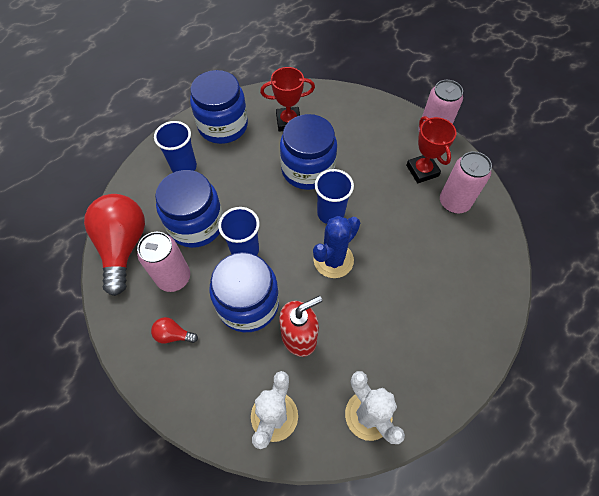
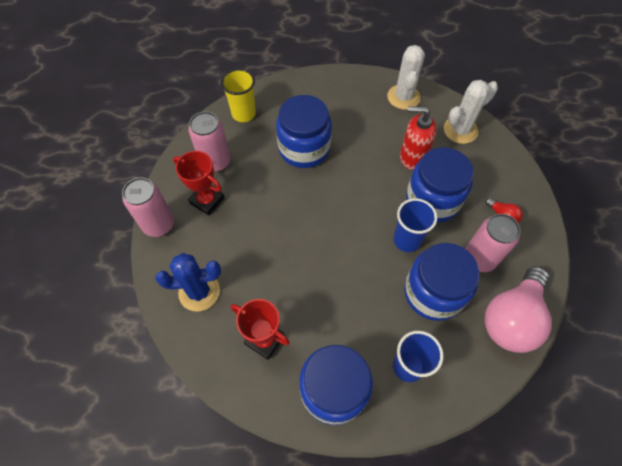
camera: 140 degrees left, 0 degrees up
(123, 246) = (511, 318): red light bulb -> pink light bulb
(307, 169) = (295, 272): blue jar -> blue jar (304, 148)
(330, 213) = (314, 220): blue cup -> none
(333, 260) = (345, 186): blue cactus -> blue cactus (199, 292)
(422, 170) = (207, 200): red trophy -> red trophy turned 75 degrees counterclockwise
(489, 262) = (243, 114): none -> yellow cup

